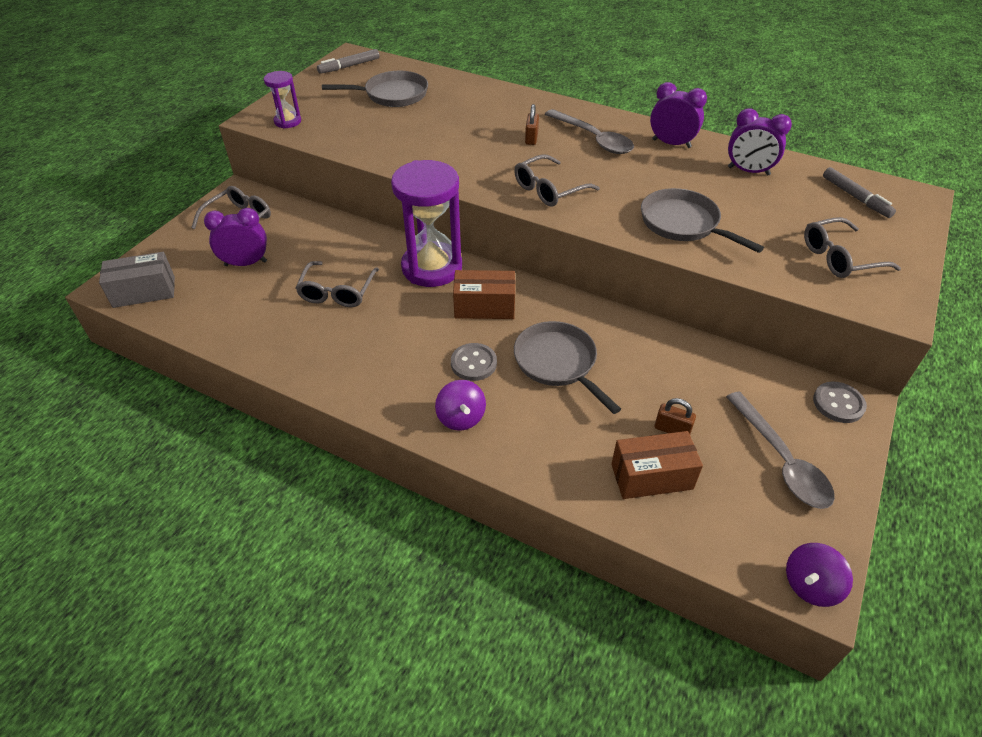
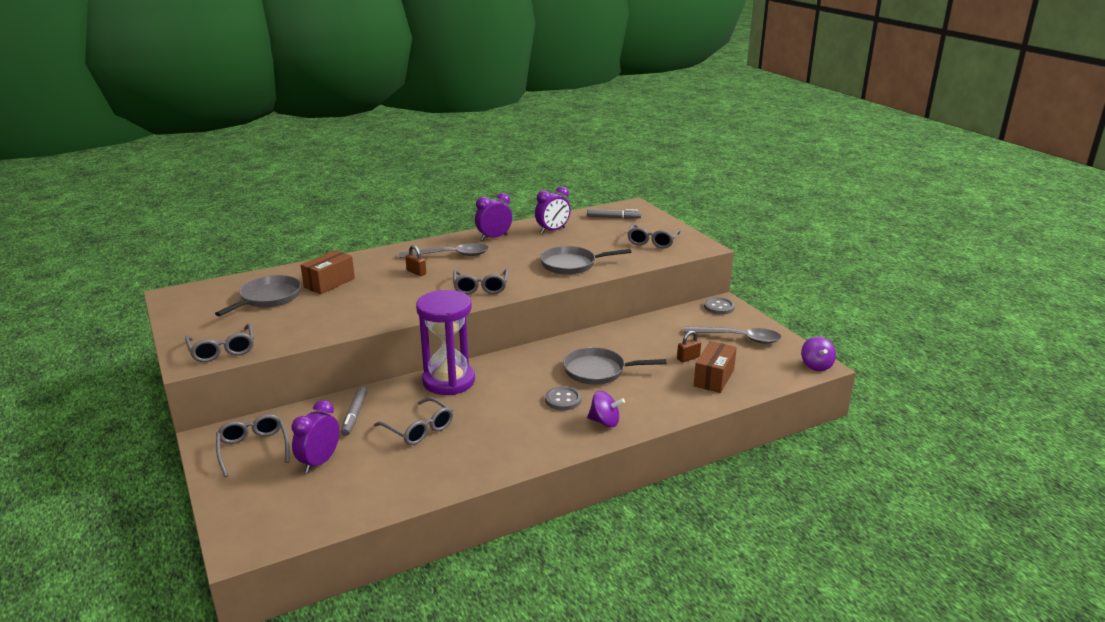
camera: 55 degrees left, 20 degrees down
(144, 292) = (277, 529): grey box -> none
(288, 121) = (222, 350): purple hourglass -> grey glasses
(349, 66) = (189, 301): grey marker -> grey marker (355, 415)
(484, 307) = (516, 376): brown box -> brown box (329, 283)

